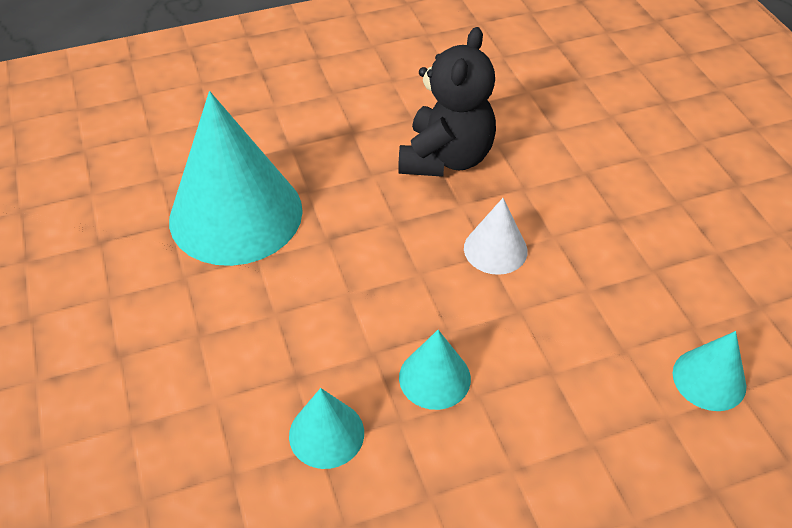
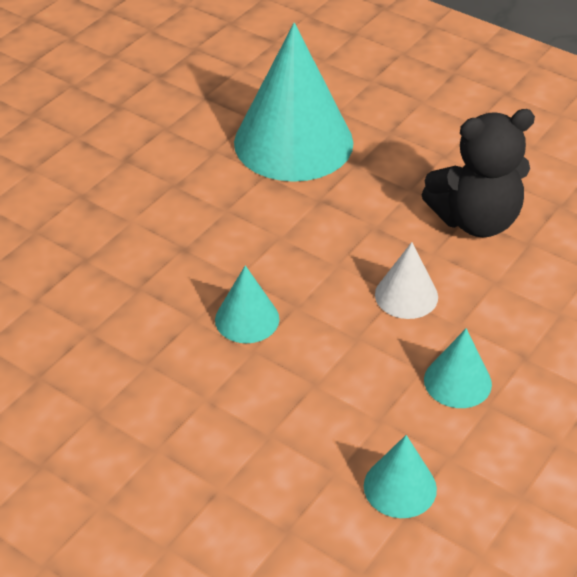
camera: 55 degrees right, 5 degrees down
(326, 434) = (151, 287): turquoise cone -> turquoise cone (457, 381)

